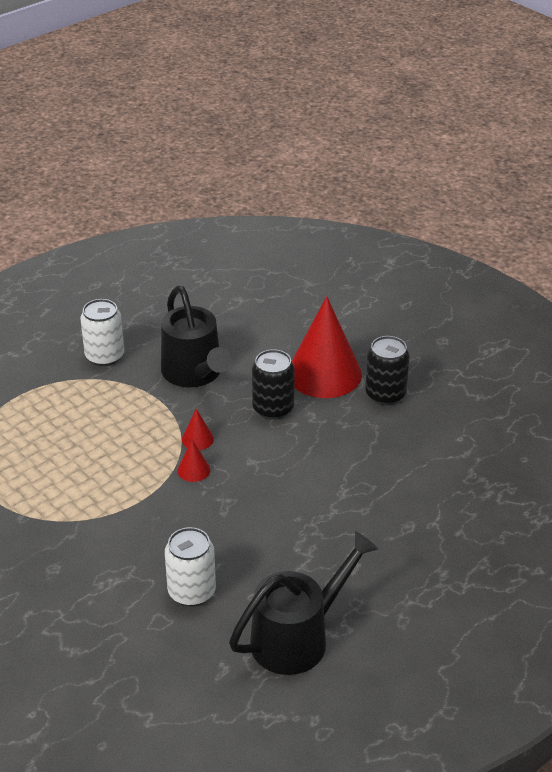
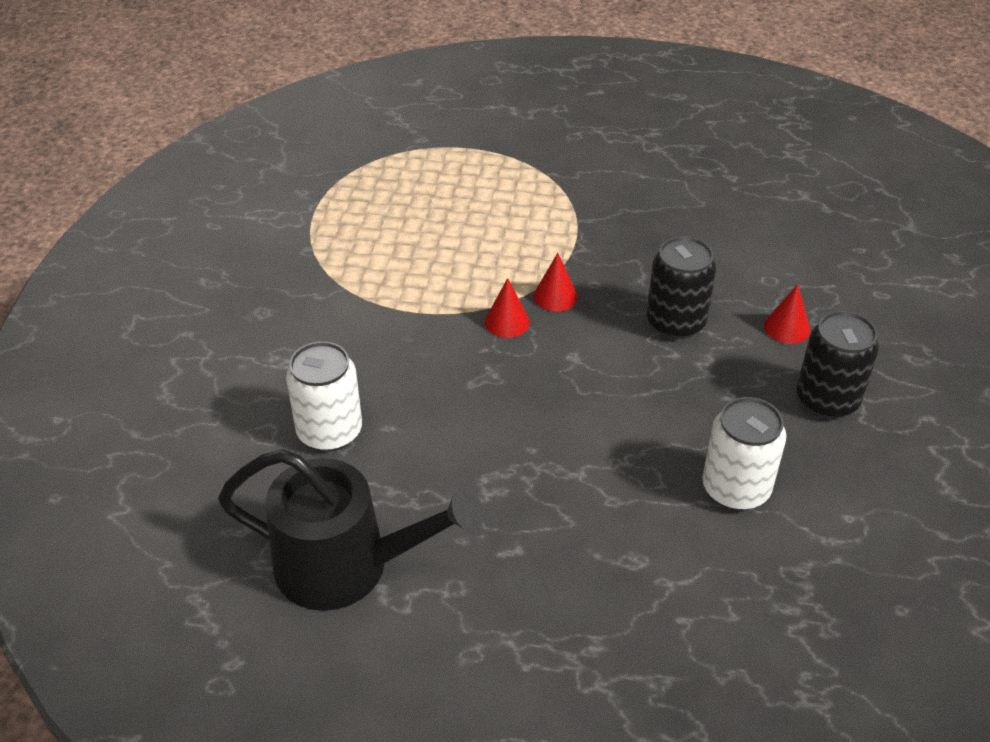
camera: 50 degrees right, 5 degrees up
(105, 356) = (588, 163): white can -> white can (735, 489)
(195, 374) = (647, 235): black watering can -> none
(324, 373) = (787, 328): red cone -> red cone, size x0.40

